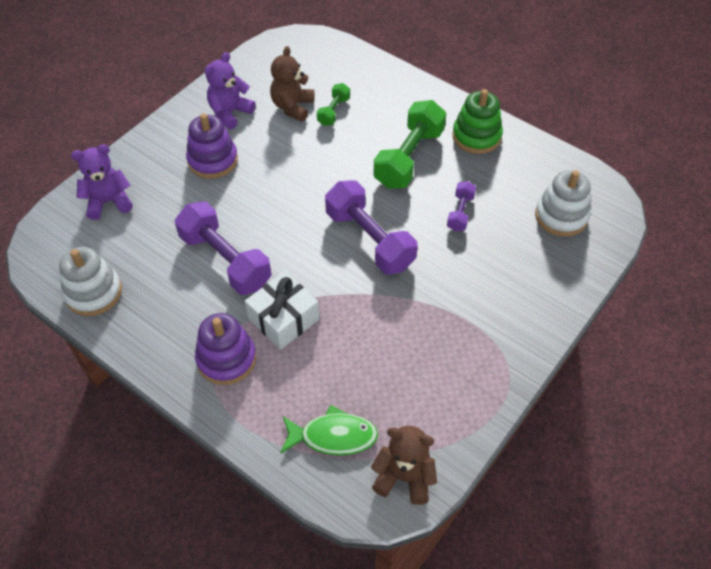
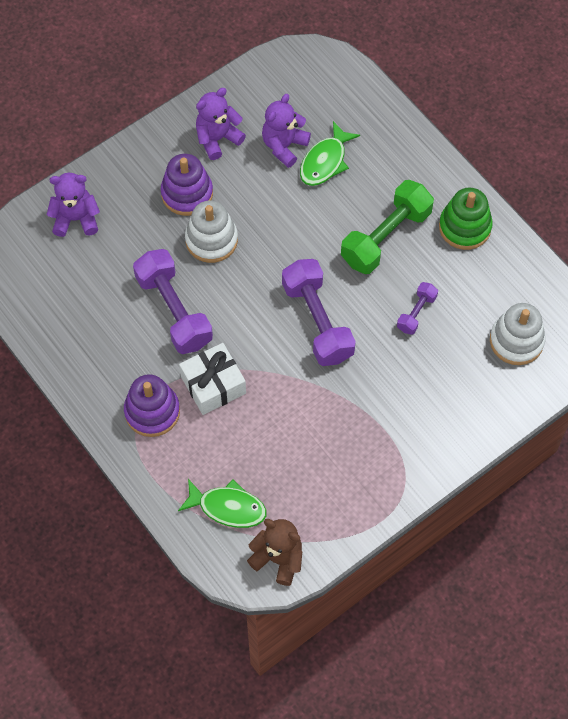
camera: 15 degrees right, 10 degrees up
(93, 293) = (45, 315): white stacking toy -> white stacking toy (211, 240)
(292, 107) = (284, 146): brown teddy bear -> purple teddy bear
(333, 111) = (325, 161): green dumbbell -> green fish

